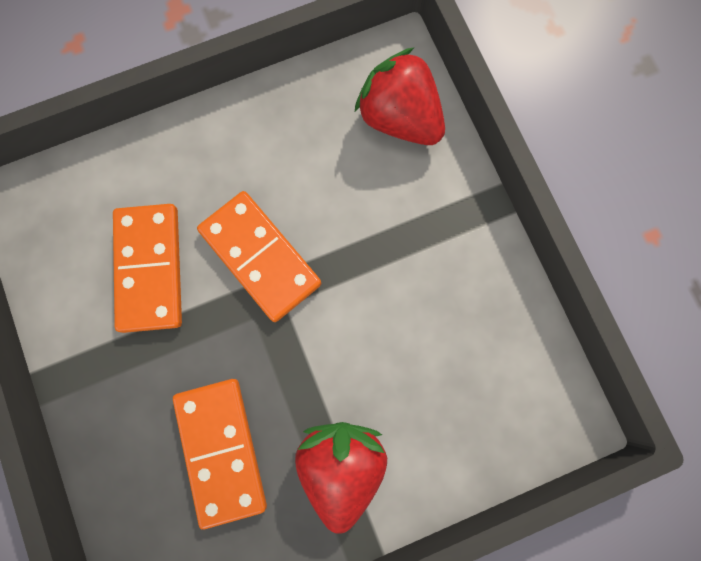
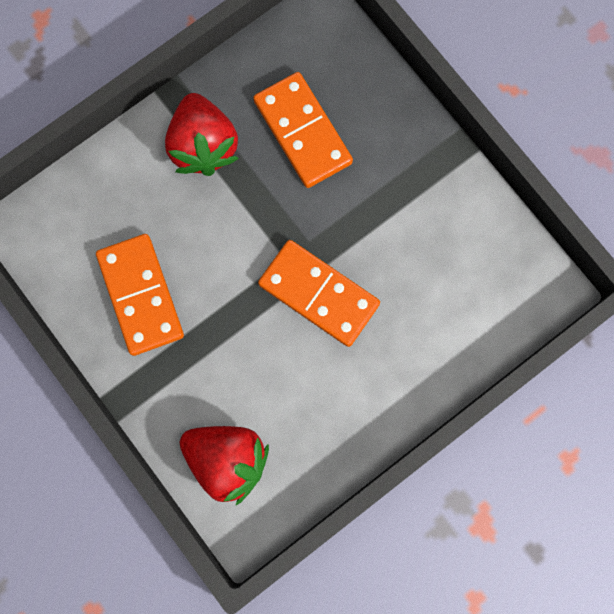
camera: 165 degrees right, 0 degrees up
(149, 269) = (411, 259): orange domino -> orange domino (141, 295)

